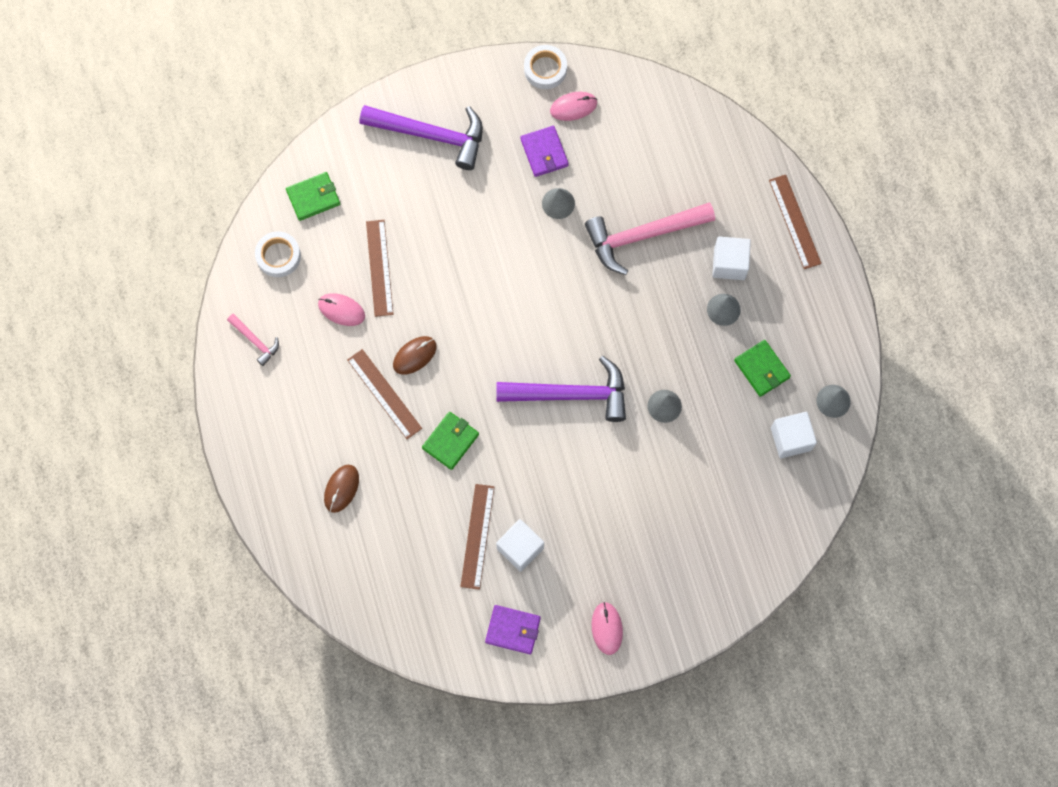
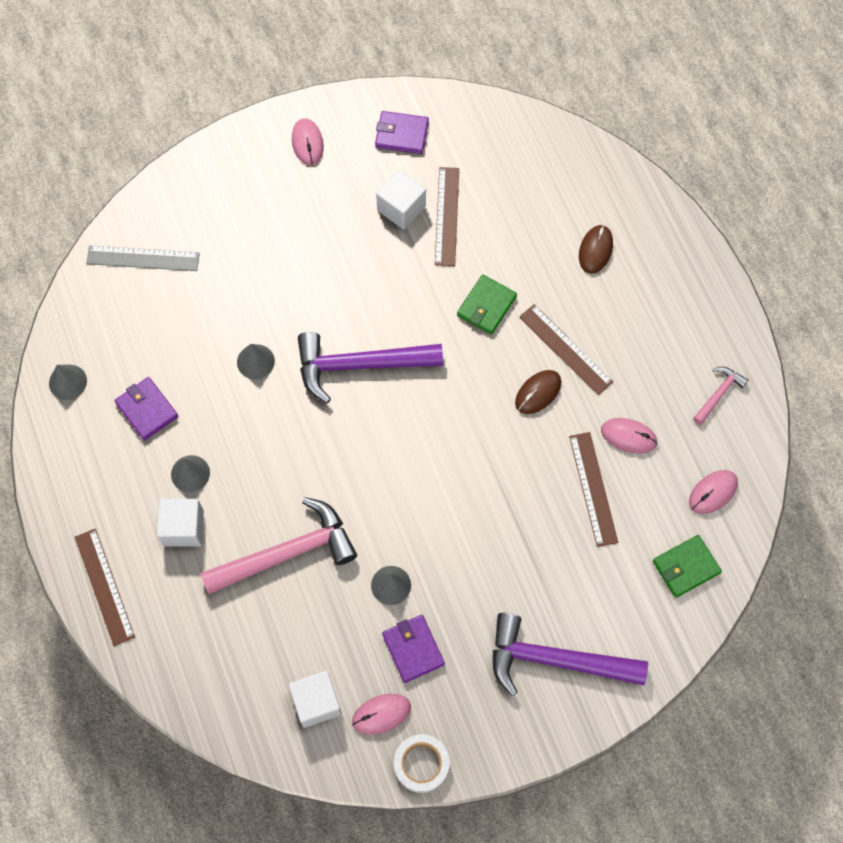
camera: 175 degrees right, 5 degrees down
(255, 341) = (718, 394): pink hammer -> pink hammer turned 90 degrees clockwise
(278, 256) = (713, 492): white tape -> pink mouse
(761, 369) = (147, 410): green wallet -> purple wallet
(768, 517) = (143, 258): none -> grey ruler
(790, 439) = (116, 338): white cube -> white cube (316, 702)

